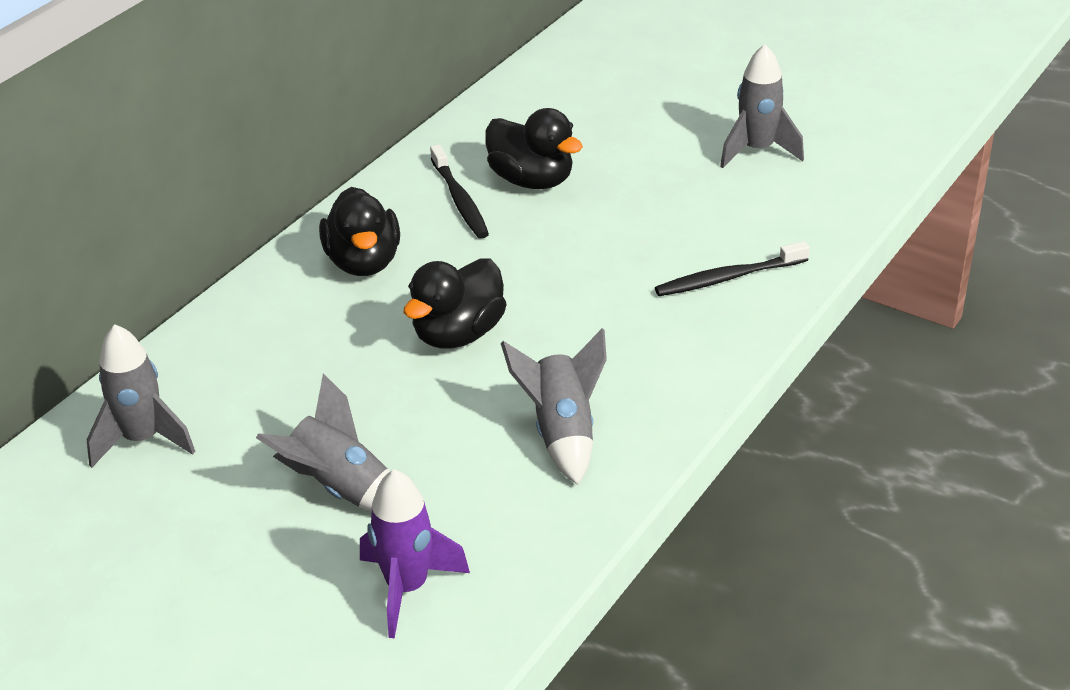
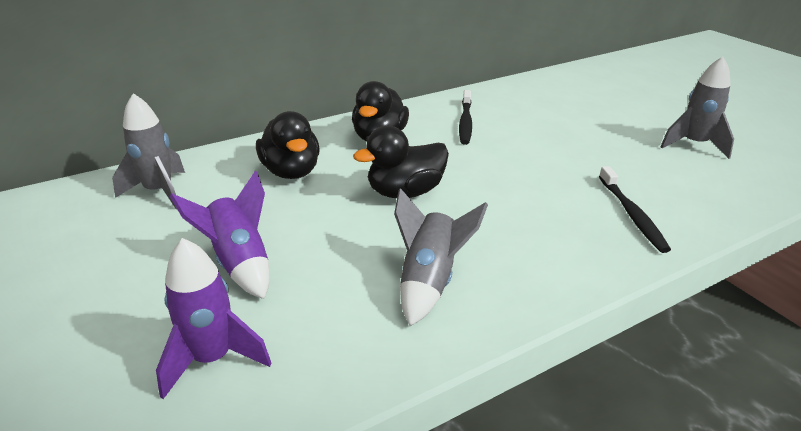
camera: 25 degrees right, 5 degrees down
(339, 488) = (239, 263): grey rocket -> purple rocket
(532, 180) = (519, 124): black duck -> black duck (291, 172)
(728, 278) = (632, 214): black toothbrush -> black toothbrush turned 105 degrees counterclockwise

